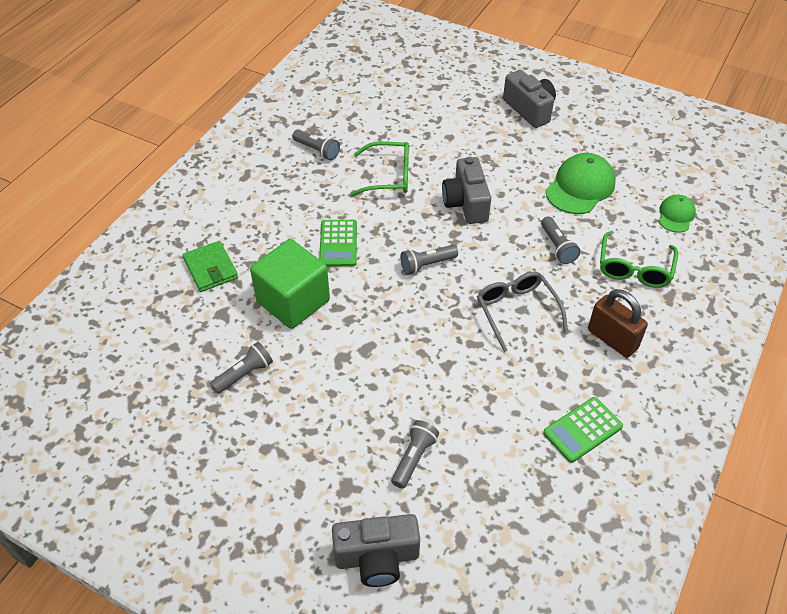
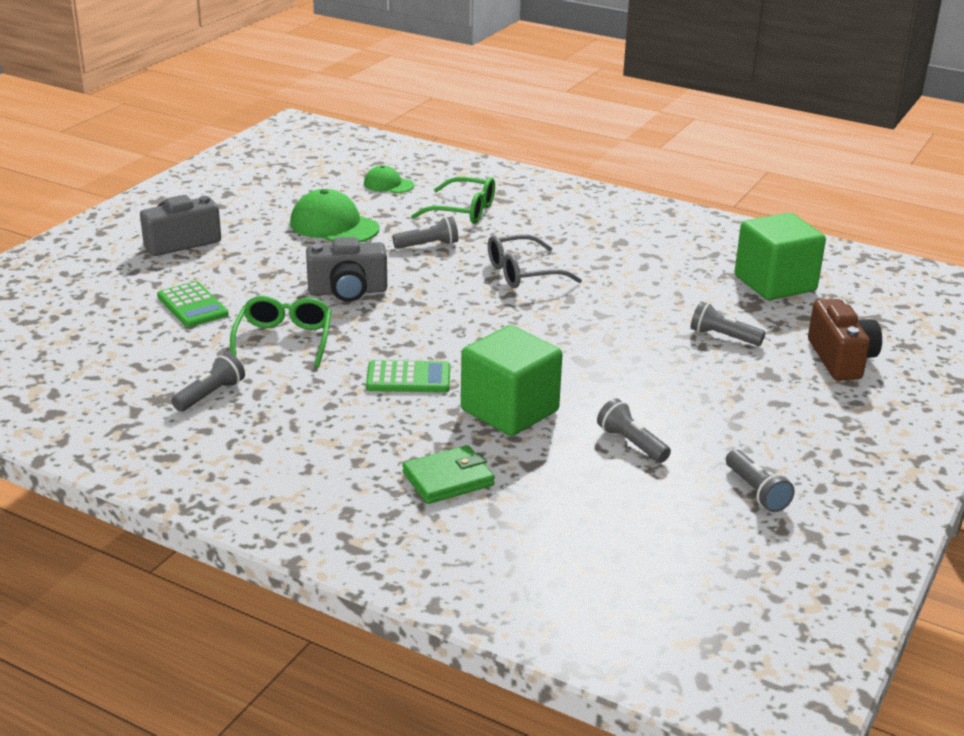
camera: 90 degrees left, 20 degrees down
(377, 558) = (841, 359): grey camera -> brown camera
(427, 264) = (450, 320): grey flashlight -> grey flashlight (756, 491)
(531, 522) = (775, 283): none -> green cube
(582, 430) = (669, 253): green calculator -> green calculator (192, 306)
(612, 339) = (558, 230): brown padlock -> none

